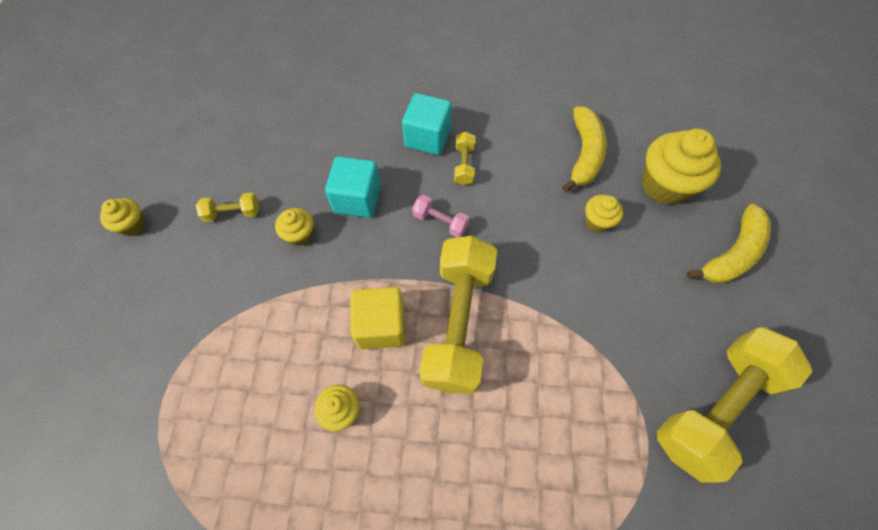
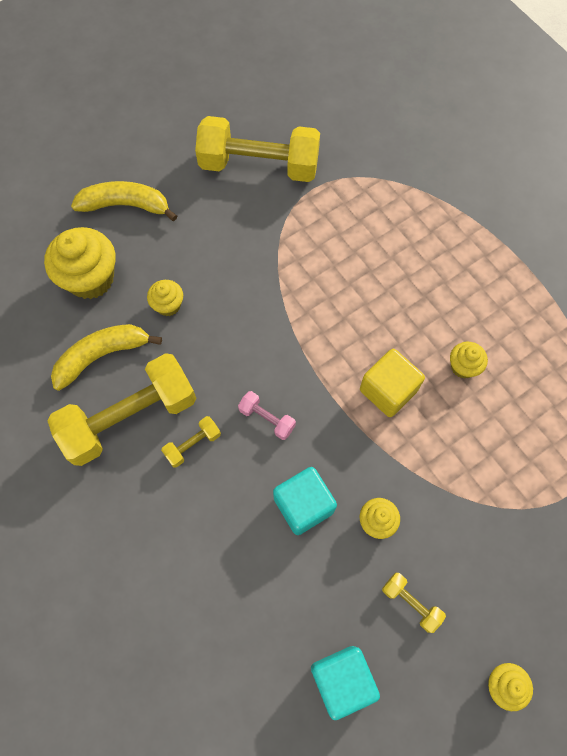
camera: 130 degrees left, 5 degrees up
(427, 138) = (187, 501): turquoise cube -> turquoise cube (342, 679)
(440, 222) = (267, 419): pink dumbbell -> pink dumbbell turned 45 degrees counterclockwise
(458, 323) = (338, 341): yellow dumbbell -> yellow dumbbell (130, 417)

